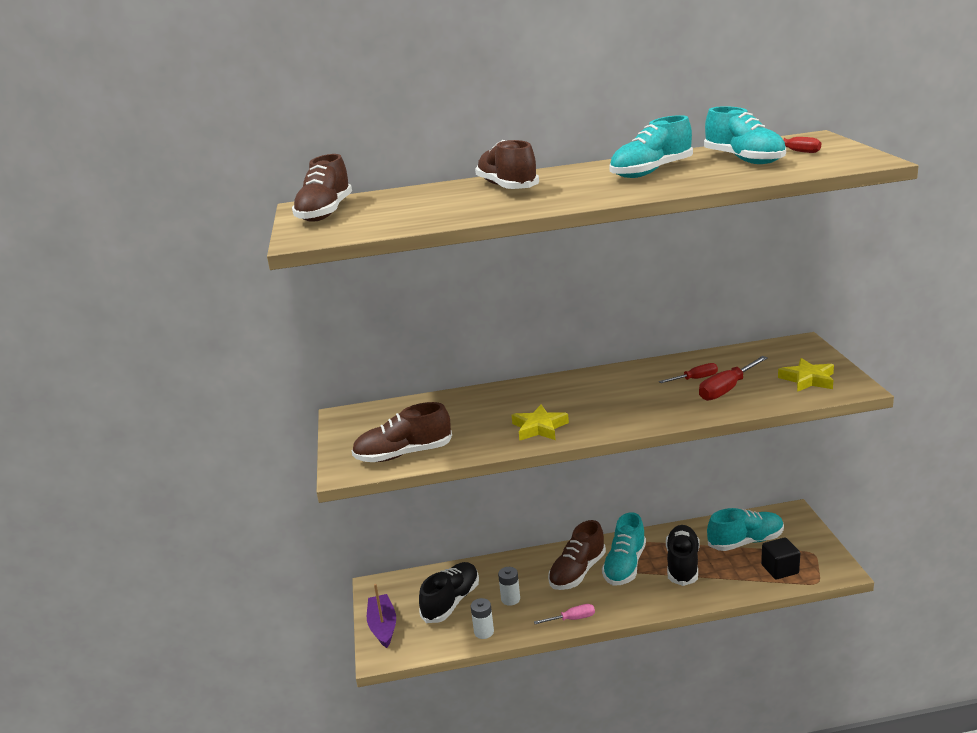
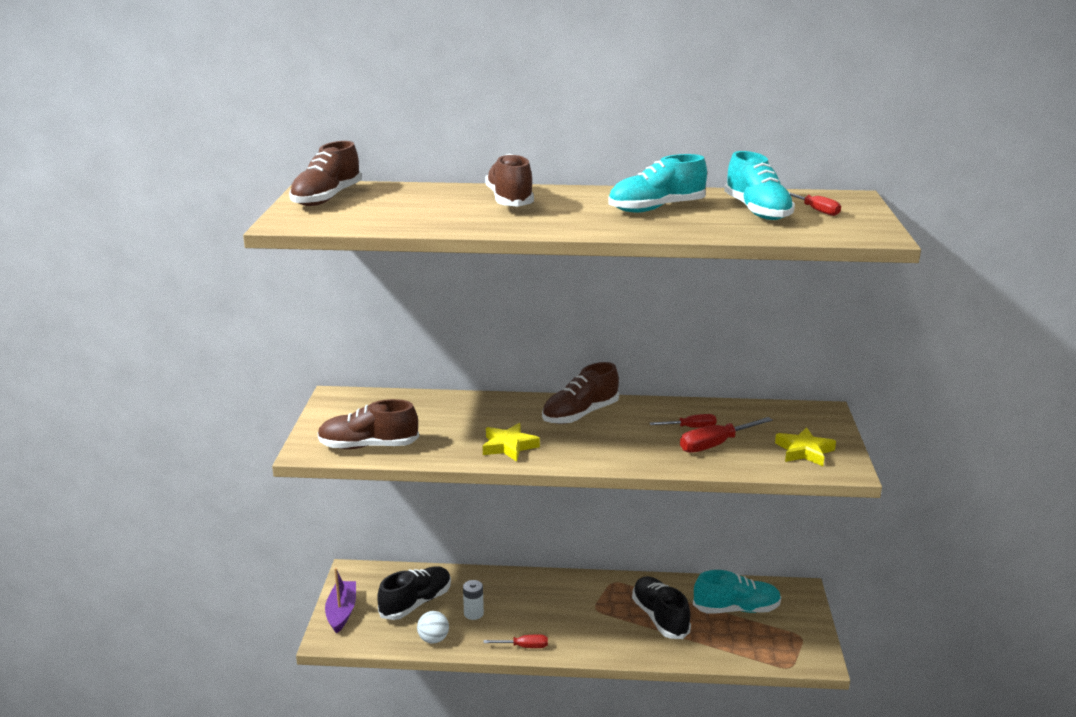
camera: 10 degrees right, 0 degrees up
(484, 632) = (433, 639): white battery -> white ball
(572, 619) = (524, 646): pink screwdriver -> red screwdriver
(577, 572) = (551, 602): brown shoe -> brown shoe (580, 414)
(625, 566) = (601, 606): turquoise shoe -> none
(682, 564) = (660, 618): black shoe -> black shoe turned 45 degrees counterclockwise
(780, 569) = (757, 645): black cube -> none

